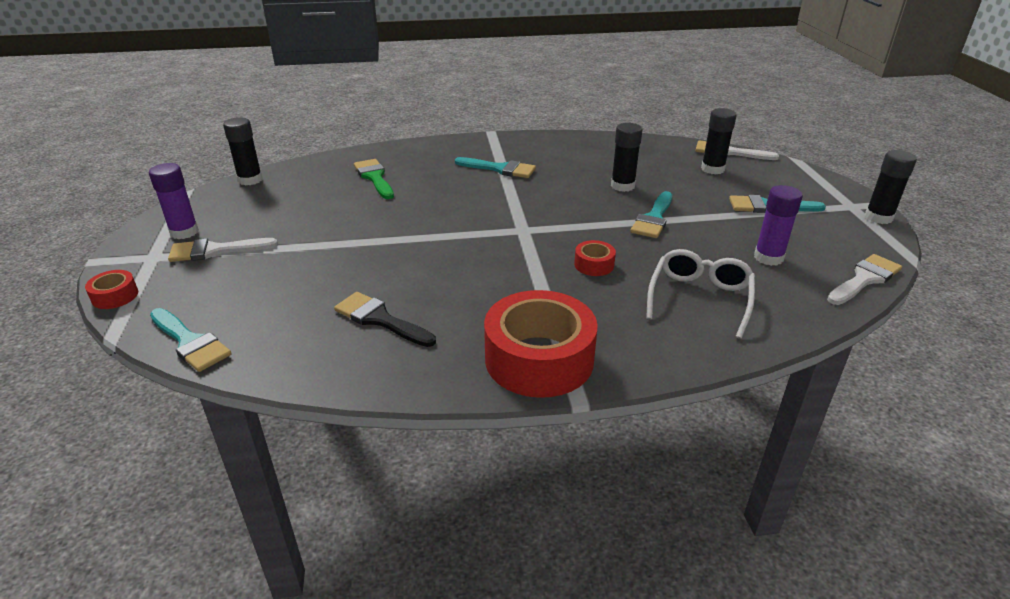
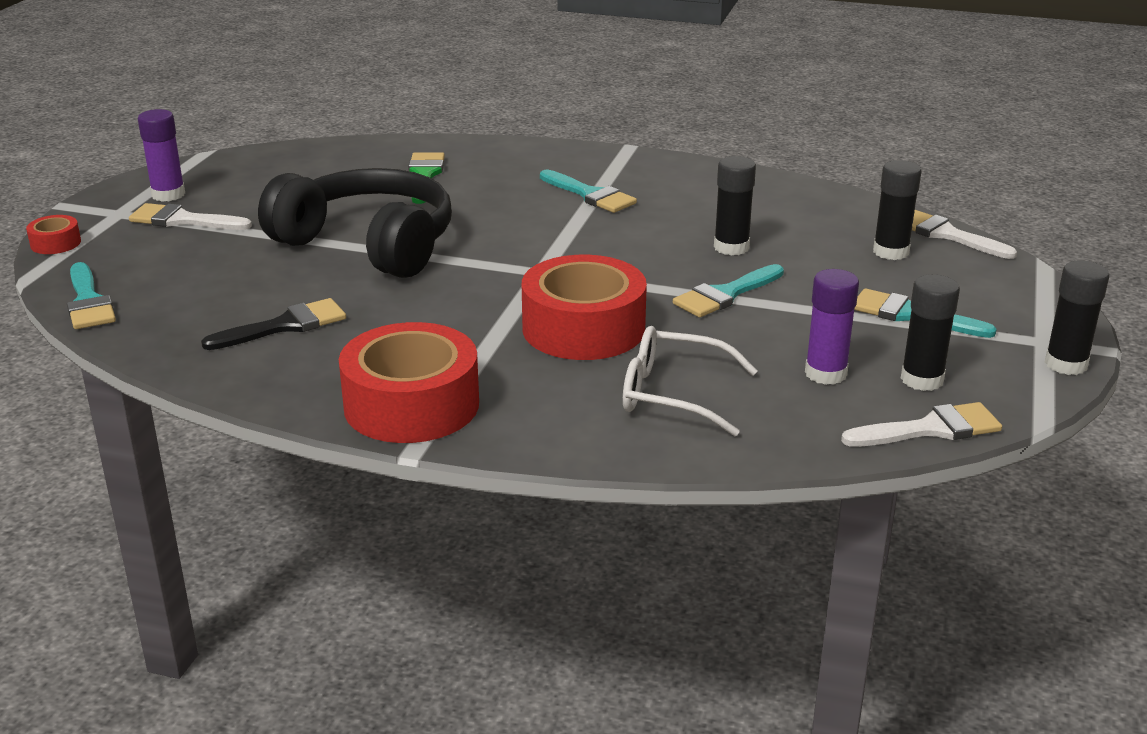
camera: 25 degrees right, 5 degrees down
(250, 180) = (282, 151): black glue stick -> black glue stick (922, 380)
(380, 319) = (285, 326): black brush -> black brush turned 90 degrees clockwise
(382, 237) = (368, 244): none -> black headphones
(594, 265) = (583, 328): red tape -> red tape, size x2.27
(699, 298) = (672, 394): white glasses -> white glasses turned 120 degrees counterclockwise

